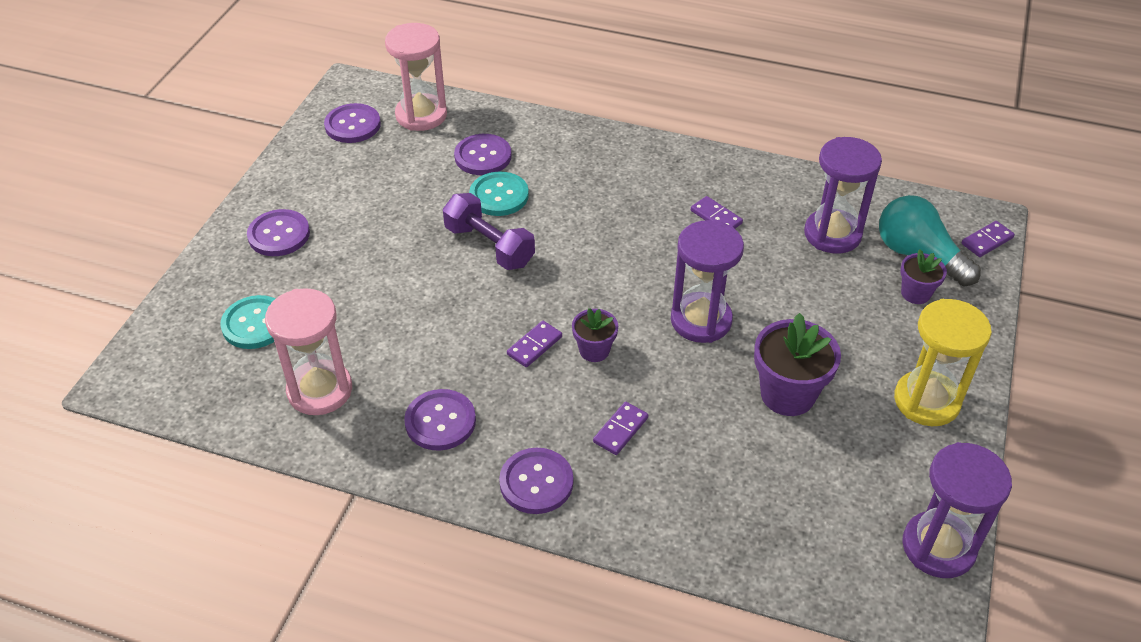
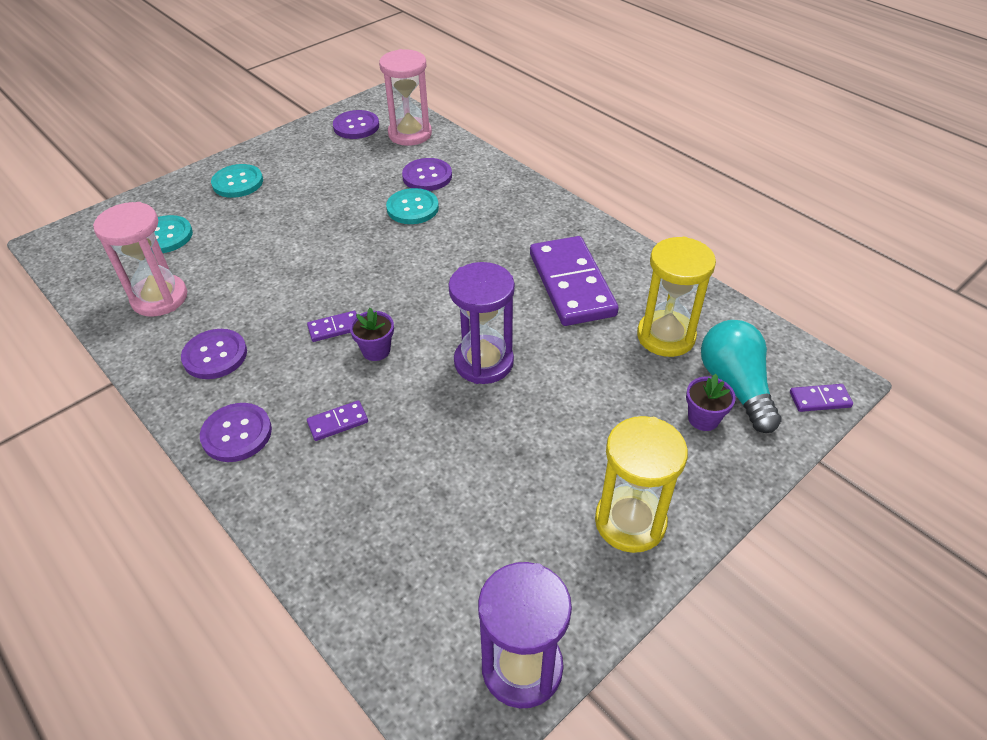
camera: 30 degrees right, 0 degrees up
(279, 235) = (238, 182): purple button -> turquoise button
(489, 246) = (371, 242): purple dumbbell -> none
(716, 217) = (572, 284): purple domino -> purple domino, size x2.39
(787, 394) = (503, 456): purple flower pot -> none
(832, 234) = (666, 336): purple hourglass -> yellow hourglass

